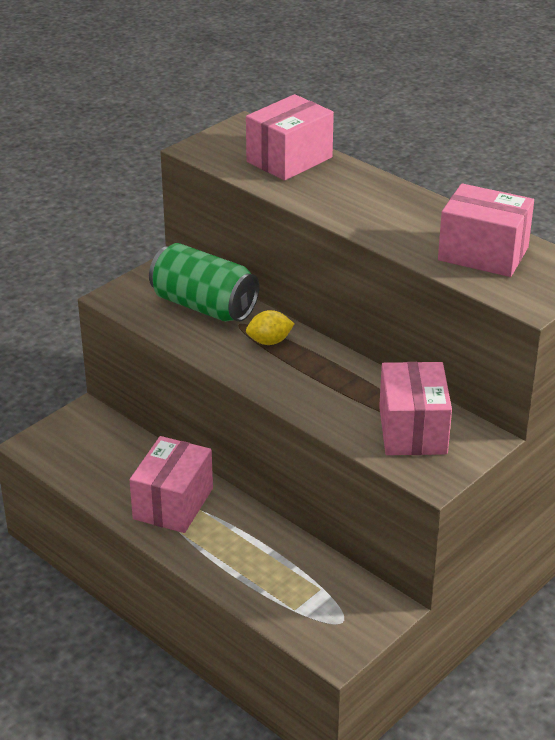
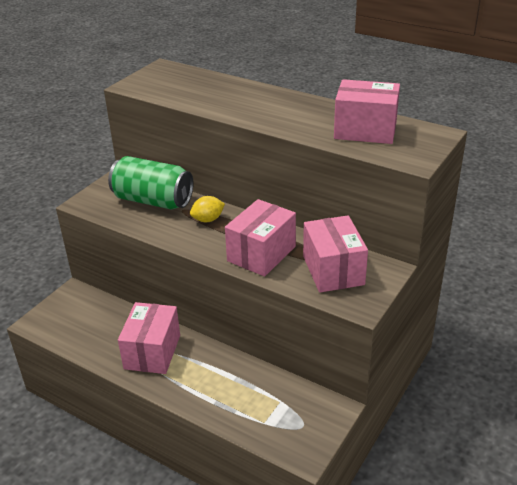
camera: 10 degrees left, 0 degrees up
(289, 159) = (201, 85): pink box -> pink box (261, 254)

